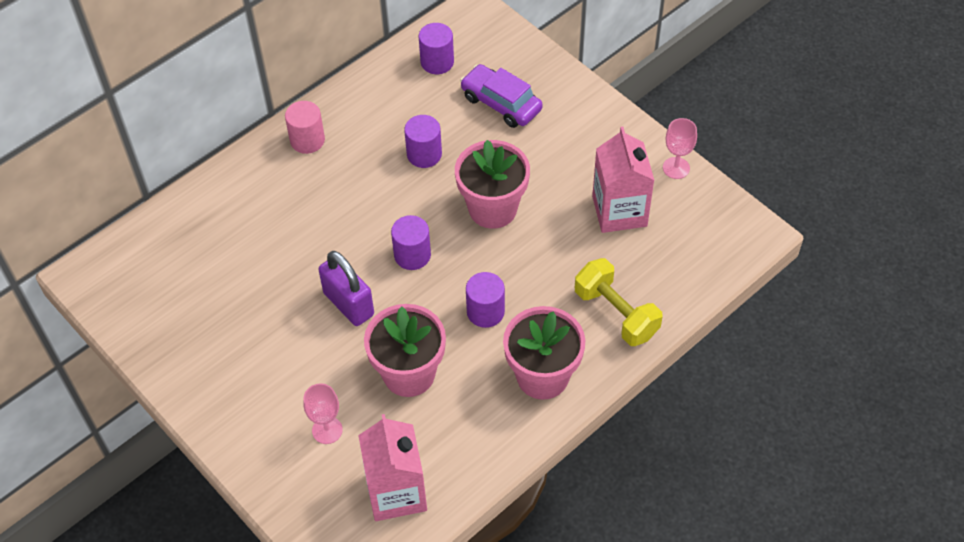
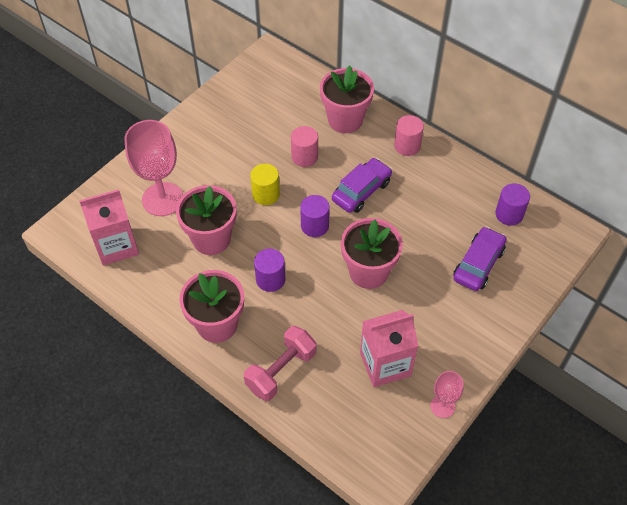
camera: 80 degrees right, 0 degrees up
(243, 199) = (345, 120): none -> pink flower pot
(295, 253) = (304, 157): none -> pink cylinder
(327, 430) = (163, 199): pink goblet -> pink goblet, size x1.96
(349, 304) = (266, 194): purple padlock -> yellow cylinder
(368, 198) = (361, 191): none -> purple car
(424, 154) = (411, 219): purple cylinder -> none
(616, 313) = (281, 371): yellow dumbbell -> pink dumbbell

